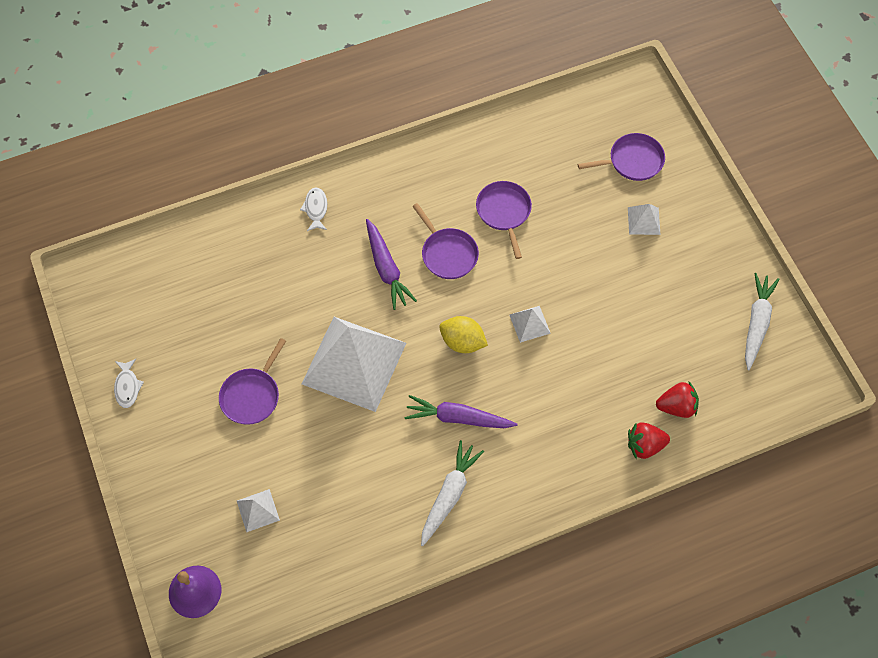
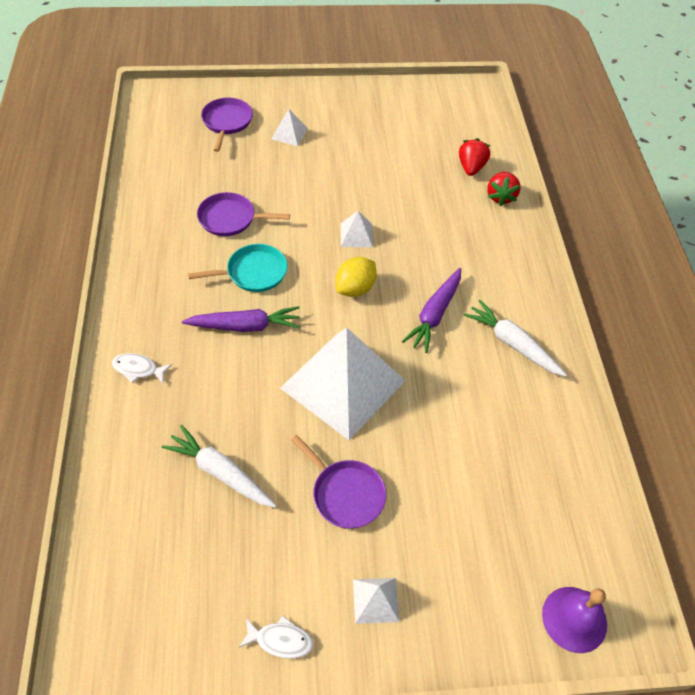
camera: 75 degrees left, 10 degrees down
(258, 510) = (488, 523): white pyramid -> white pyramid (375, 600)
(448, 254) = (253, 272): purple pan -> turquoise pan
(756, 323) = (413, 102): white carrot -> white carrot (220, 472)

